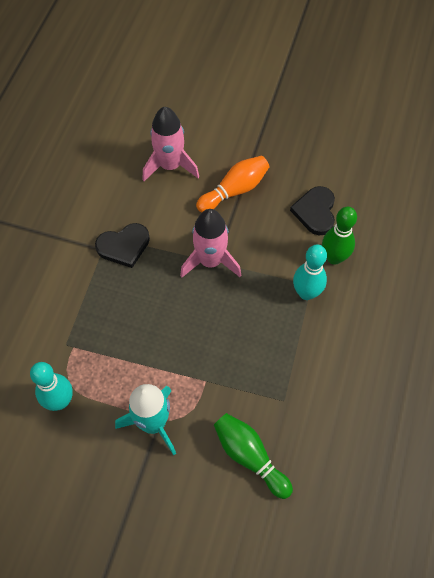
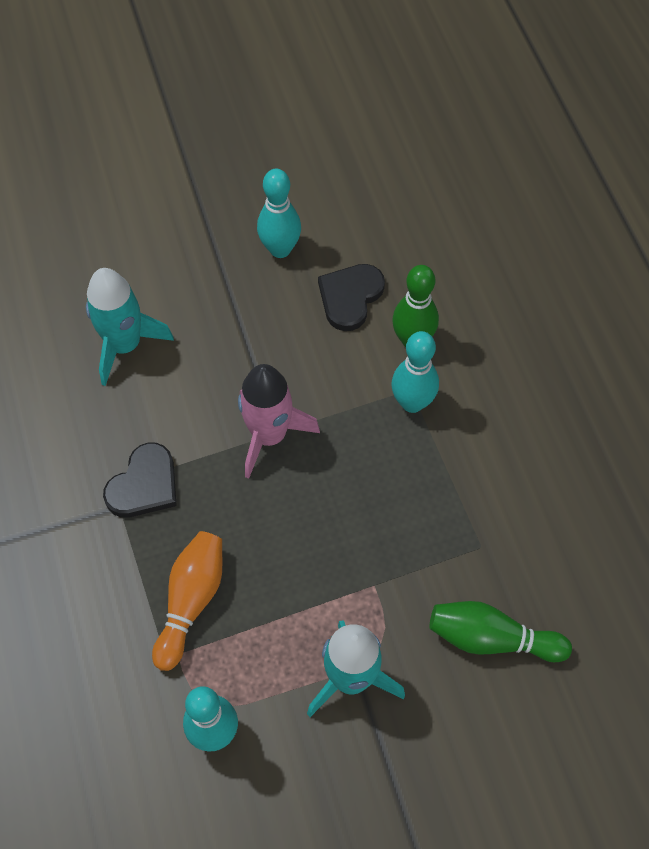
camera: 35 degrees left, 0 degrees up
(170, 166) = (125, 345): pink rocket -> turquoise rocket
(234, 190) = (232, 328): orange bowling pin -> orange bowling pin (191, 601)
(295, 162) = (280, 249): none -> turquoise bowling pin
(315, 212) = (350, 297): black heart -> black heart turned 60 degrees clockwise

